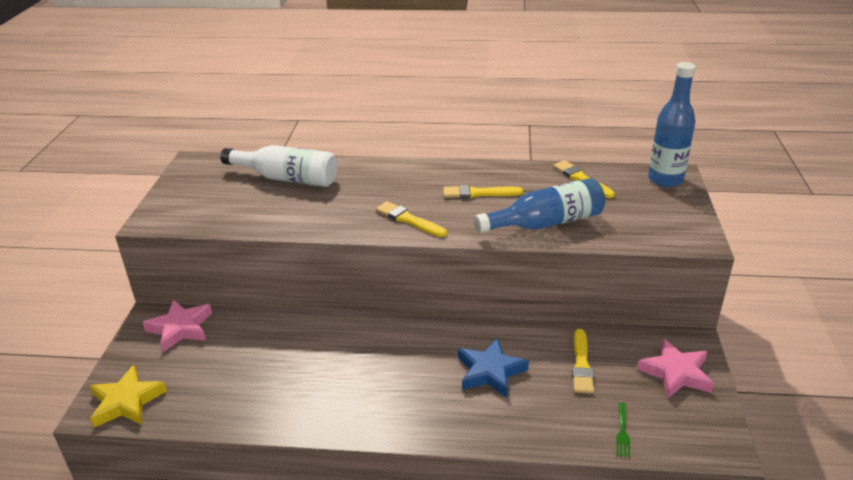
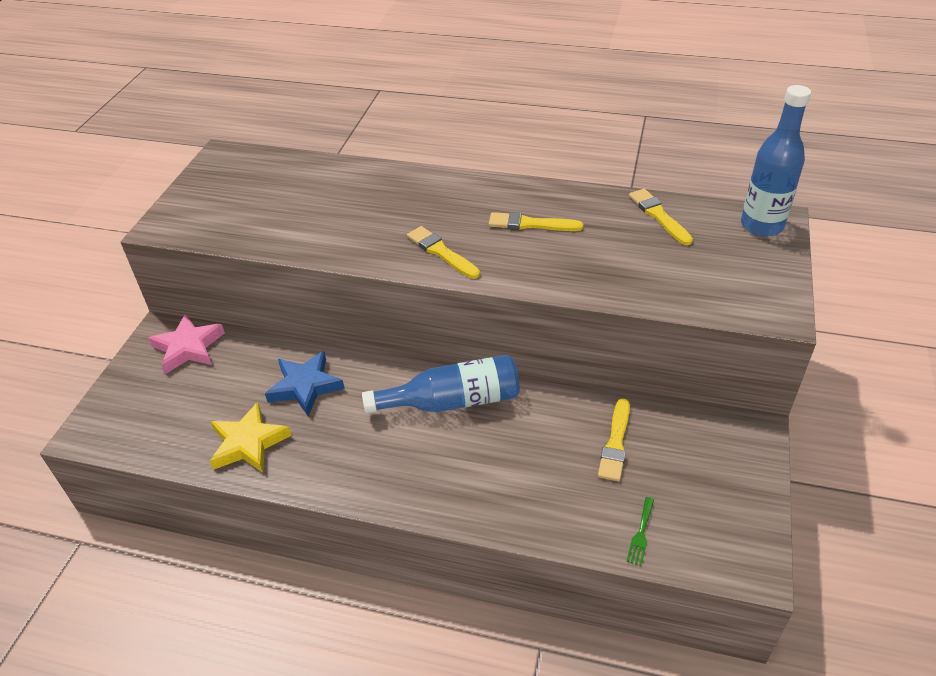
camera: 10 degrees right, 10 degrees up
(126, 402) = (117, 428): yellow star -> yellow star (248, 443)
(287, 178) = (318, 185): white bottle -> none
(490, 371) = (509, 439): blue star -> blue star (305, 386)
(546, 223) = (599, 272): blue bottle -> blue bottle (452, 401)
(676, 373) = (723, 467): pink star -> none

